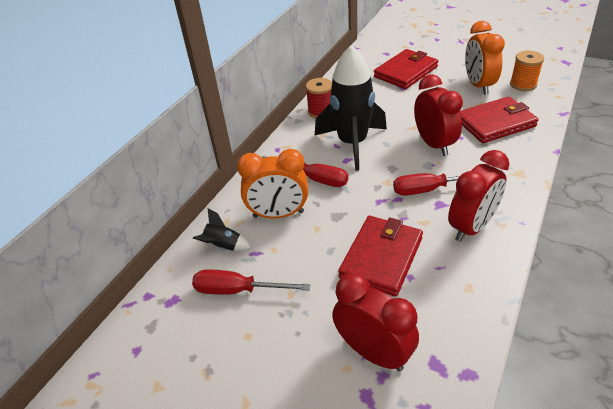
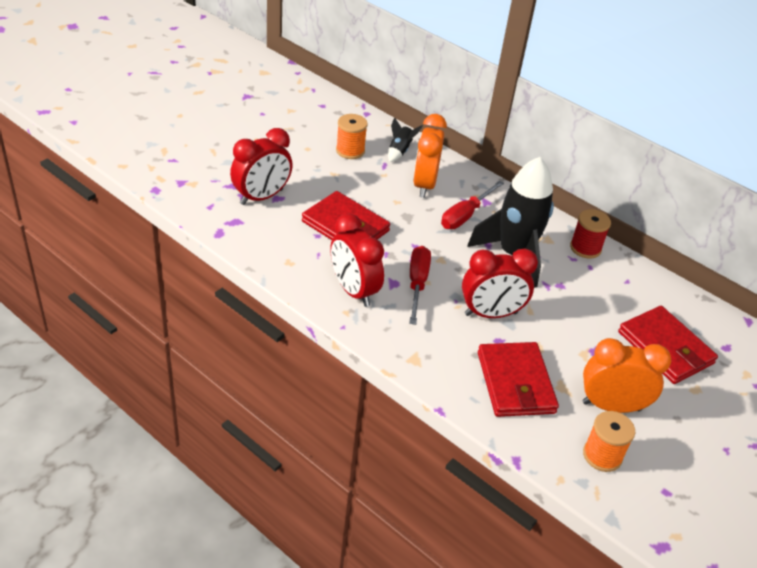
camera: 95 degrees right, 0 degrees up
(238, 290) = (350, 151): red screwdriver -> orange spool

